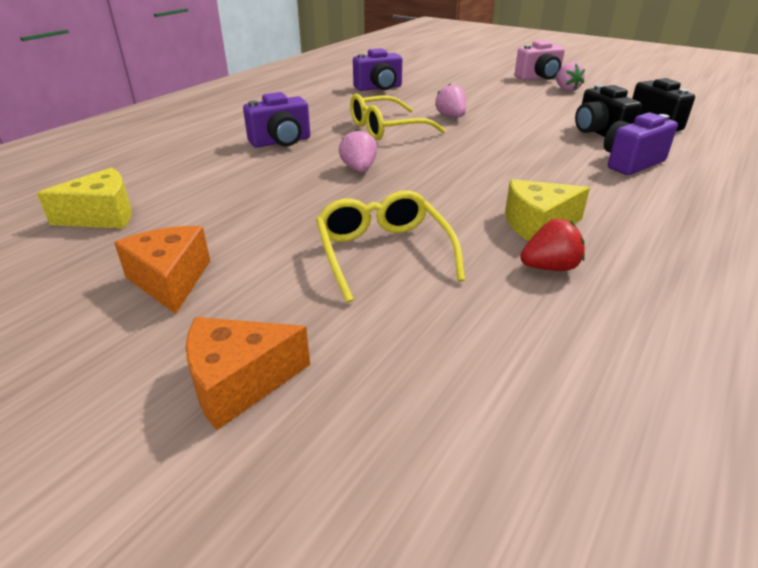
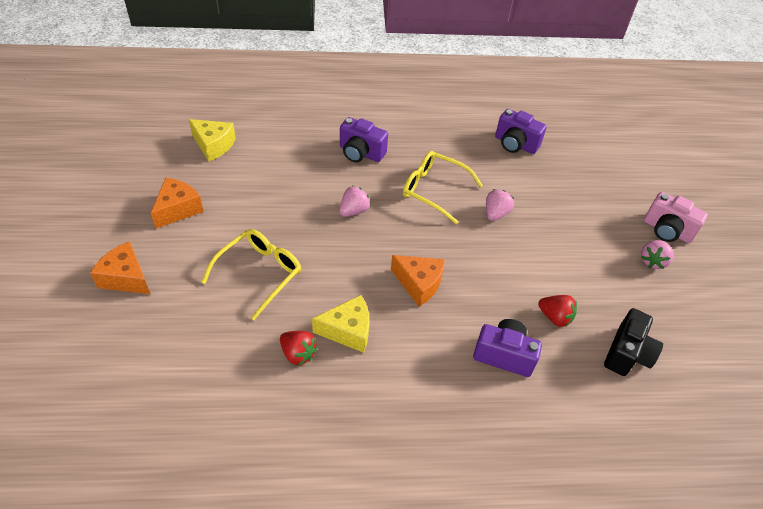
camera: 50 degrees right, 15 degrees up
(504, 170) = (419, 284): none -> orange cheese
(537, 225) = (348, 331): yellow cheese -> yellow cheese turned 135 degrees clockwise
(599, 132) = (555, 317): black camera -> red strawberry

